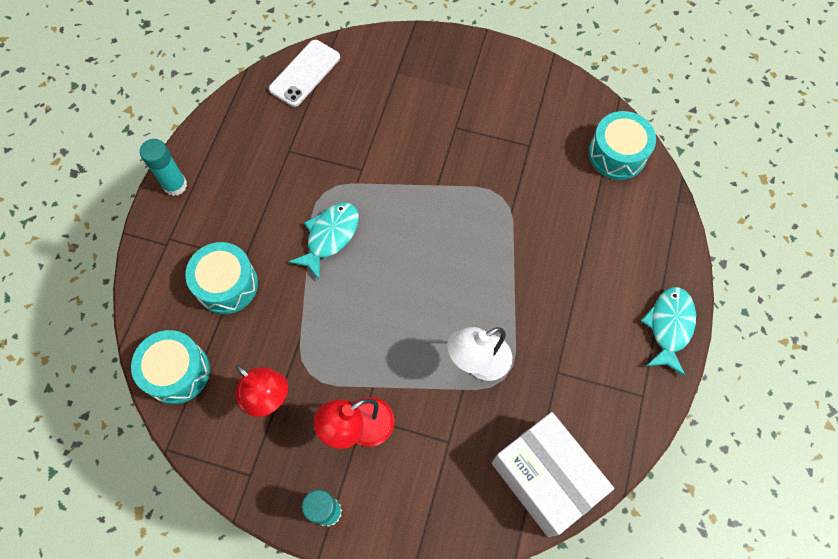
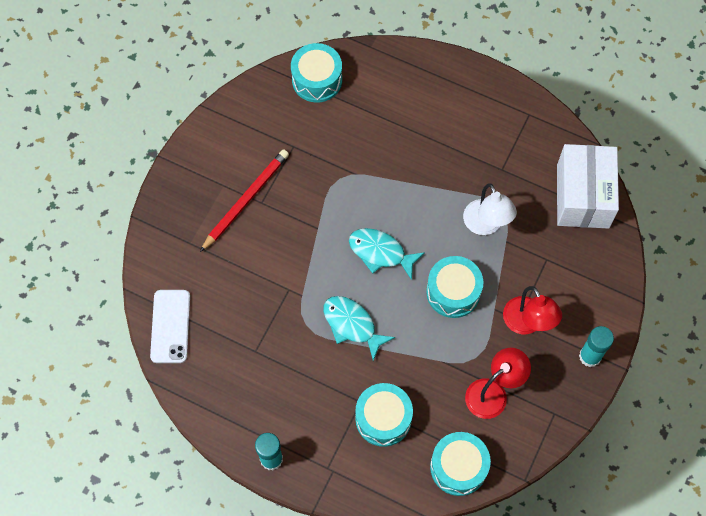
camera: 80 degrees left, 0 degrees up
(305, 73) = (170, 326): white phone -> white phone turned 45 degrees clockwise
(386, 337) = (453, 292): none -> turquoise drum
(455, 112) = (246, 200): none -> red pencil
(545, 478) = (582, 196): white box -> white box turned 60 degrees counterclockwise
(669, 326) = (477, 82): turquoise fish -> turquoise fish (380, 252)

